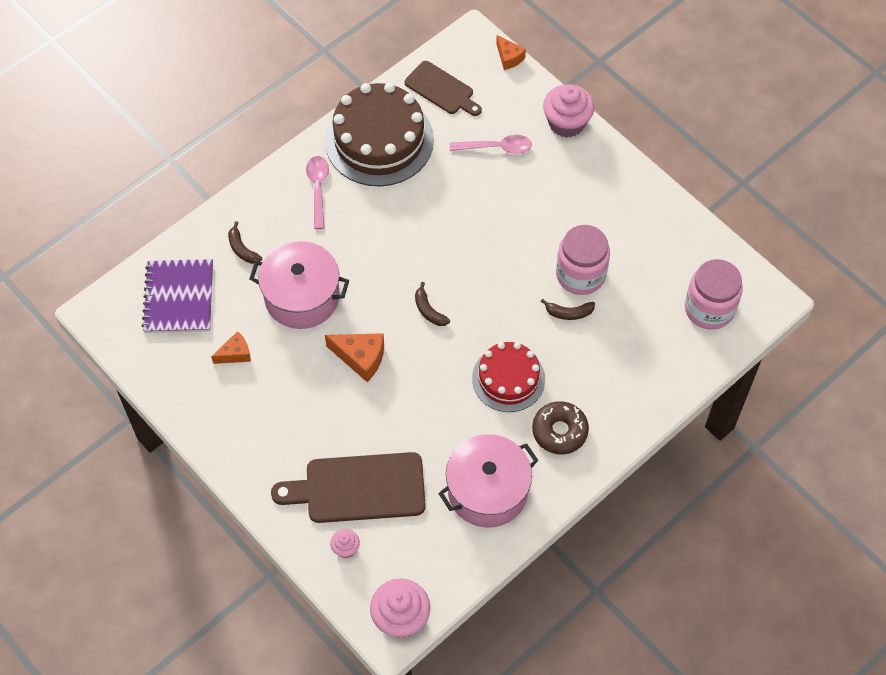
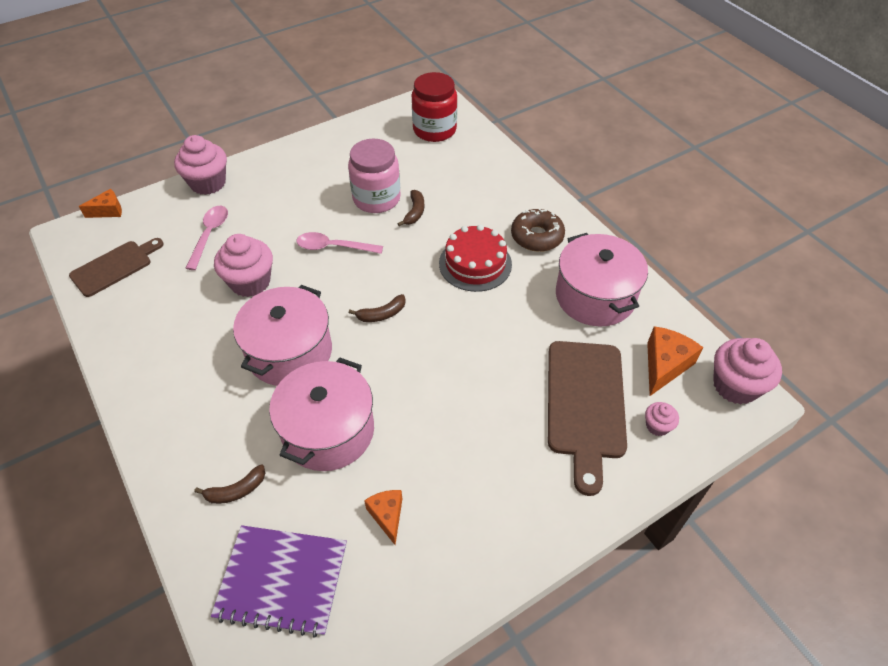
camera: 80 degrees left, 10 degrees down
(318, 189) = (185, 396): pink spoon -> pink spoon (333, 247)
(361, 358) = (424, 382): orange cheese -> orange cheese (664, 365)
(373, 249) = (289, 352): none -> pink pot
(379, 140) = (149, 329): brown cake -> none
(445, 197) = (250, 282): none -> pink cupcake
(709, 309) = (434, 130): pink jar -> red jar

